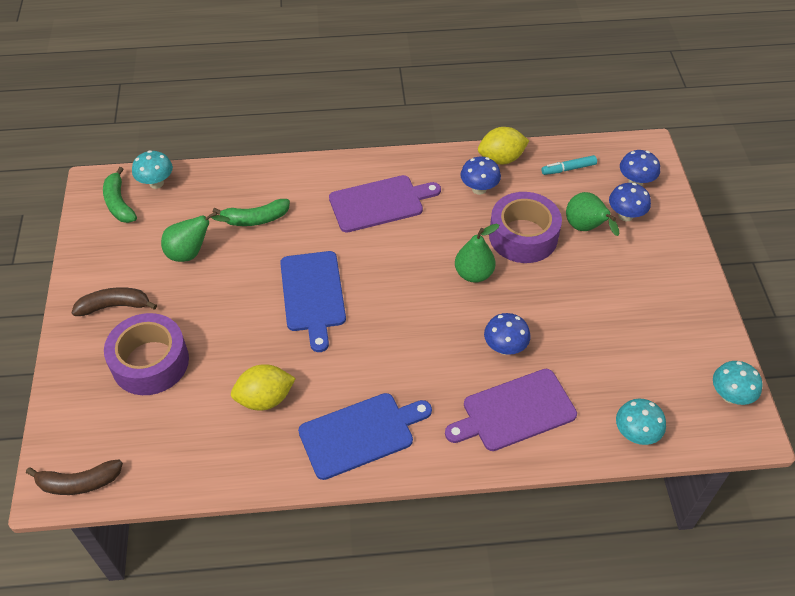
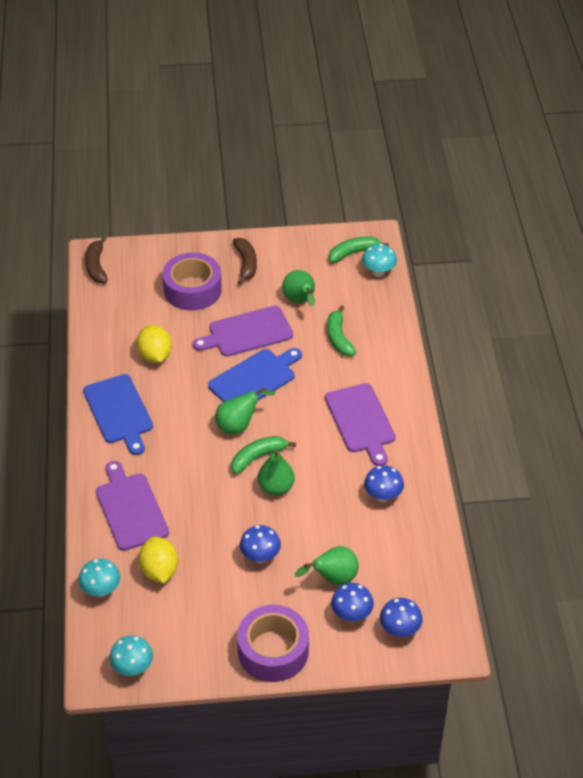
camera: 90 degrees right, 5 degrees down
(236, 303) = (247, 332): none -> purple cutting board
(313, 295) = (254, 379): blue cutting board -> blue cutting board turned 150 degrees clockwise
(385, 308) = (238, 426): none -> green pear
(431, 290) = (258, 457): none -> green banana
(501, 159) = (426, 516): yellow lemon -> yellow lemon (159, 570)
(505, 347) = (194, 506): blue mushroom -> blue mushroom (260, 556)
(523, 236) = (322, 527): purple tape -> purple tape (273, 650)
(568, 169) = (415, 572): turquoise marker -> none

